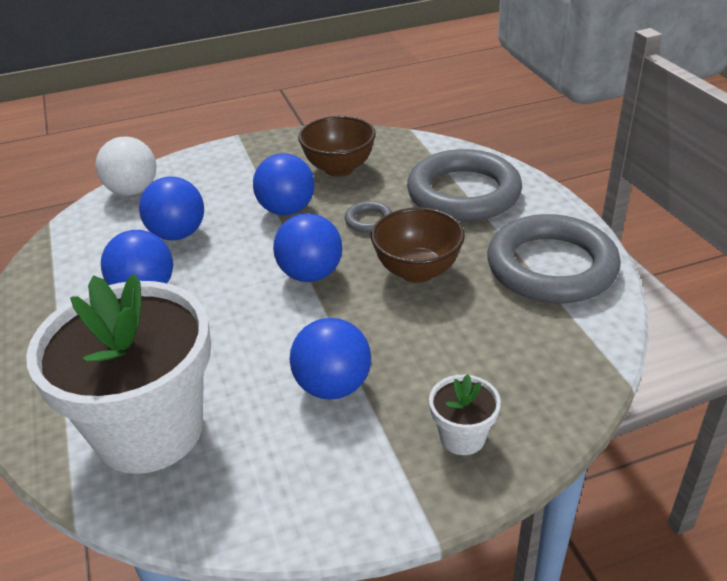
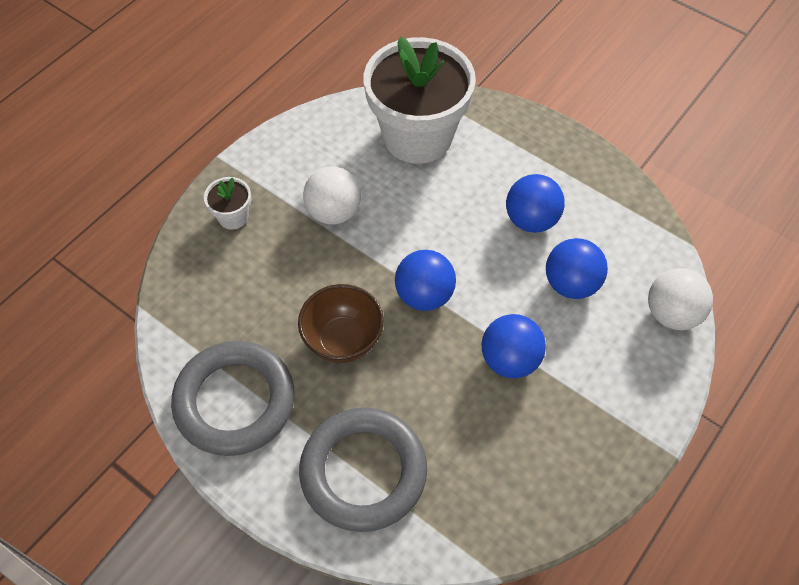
camera: 145 degrees right, 20 degrees up
(333, 386) = (334, 212): blue ball -> white ball
(339, 168) = (514, 449): brown bowl -> none
(369, 220) = (426, 383): grey ring -> none

